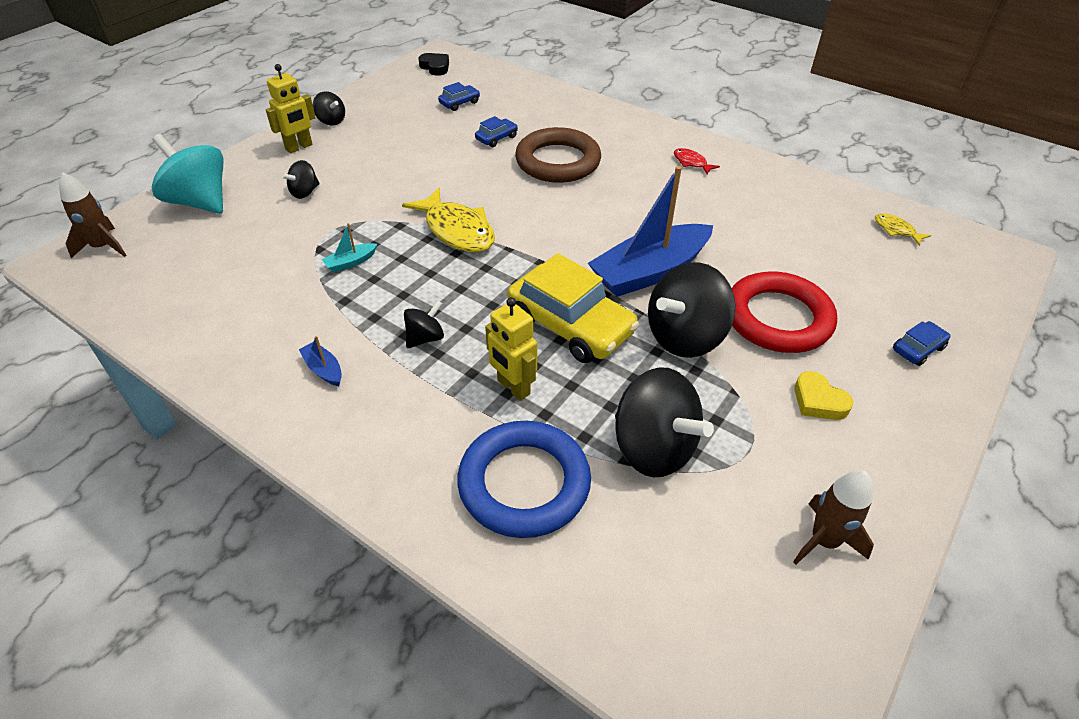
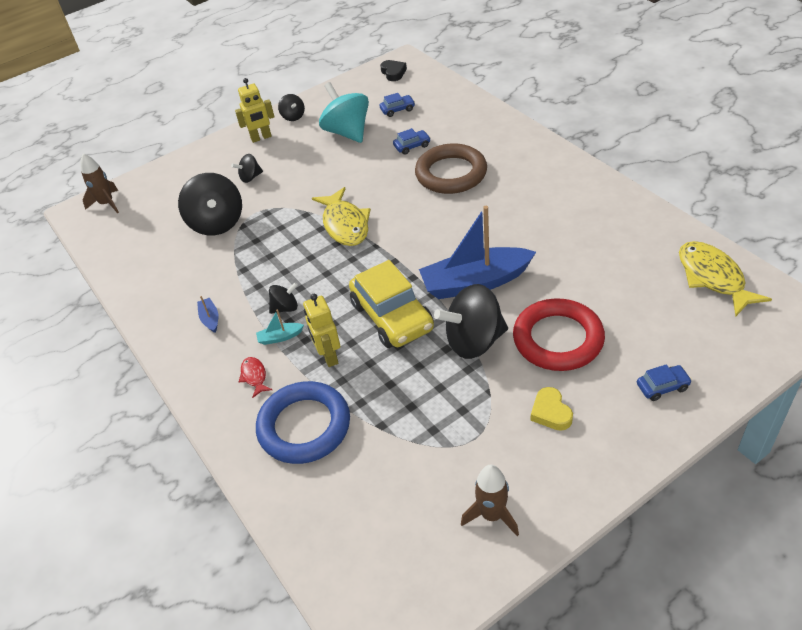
camera: 25 degrees right, 0 degrees up
(200, 202) = (178, 176): turquoise spinning top -> turquoise spinning top (347, 132)
(350, 262) = (259, 240): turquoise boat -> turquoise boat (280, 337)
(653, 448) = (405, 421): black spinning top -> black spinning top (217, 223)
(691, 163) = (563, 188): red fish -> red fish (254, 376)
(896, 230) = (713, 278): yellow fish -> yellow fish, size x2.08

